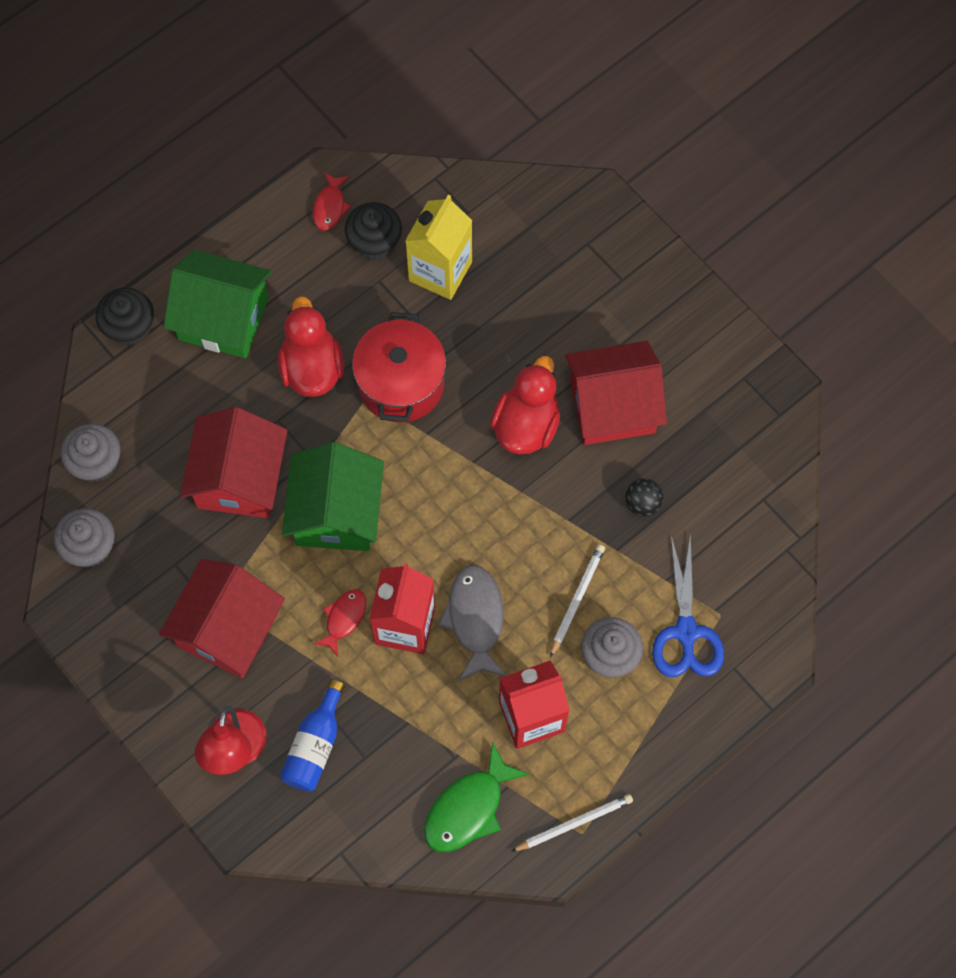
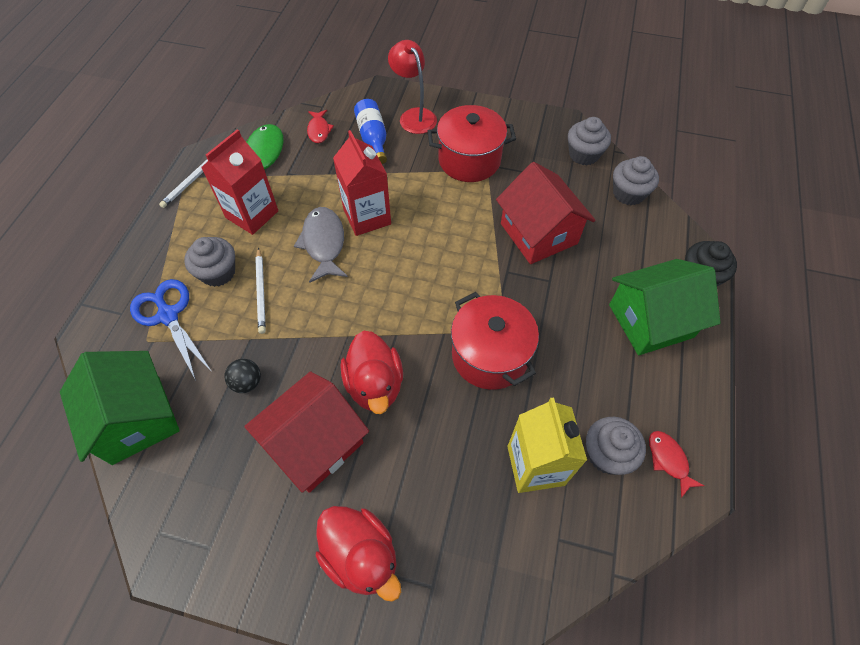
camera: 145 degrees right, 10 degrees down
(228, 629) = (469, 160): red house -> red pot
(312, 368) = (560, 326): red duck -> red duck (361, 555)
(336, 513) = (461, 250): green house -> green house (136, 419)
(344, 619) = (407, 200): red fish -> red fish (319, 130)
(374, 242) = (607, 454): black cupcake -> grey cupcake
(475, 619) = (324, 243): grey fish -> grey fish turned 150 degrees counterclockwise

